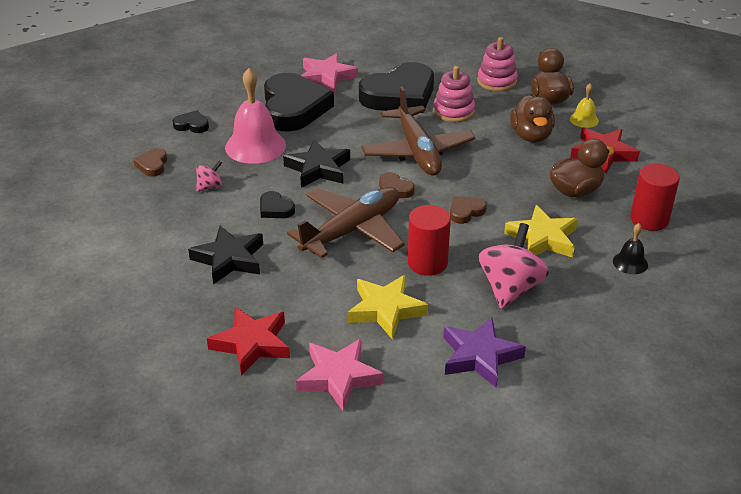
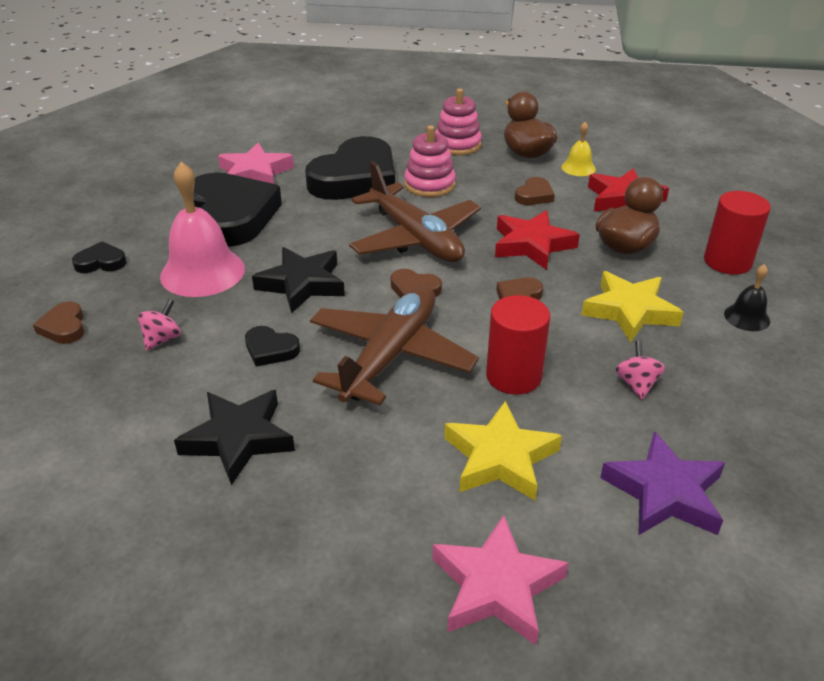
camera: 20 degrees left, 0 degrees up
(252, 344) = (337, 569): red star -> red star (532, 245)
(510, 288) = (636, 384): pink spinning top -> pink spinning top, size x0.49
(531, 136) = (534, 195): brown duck -> brown heart

